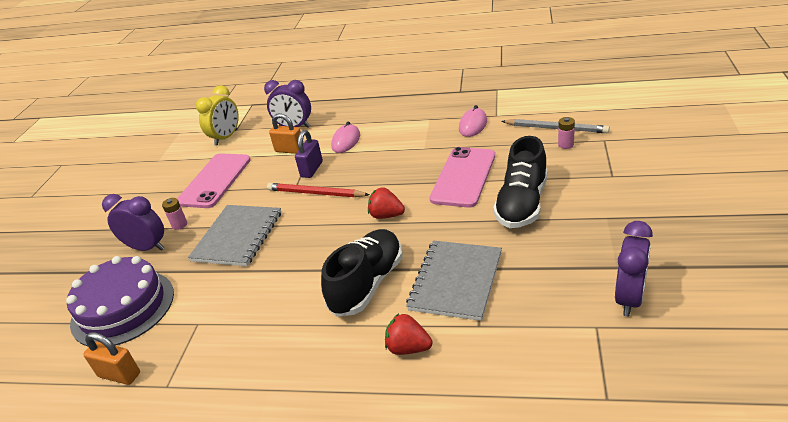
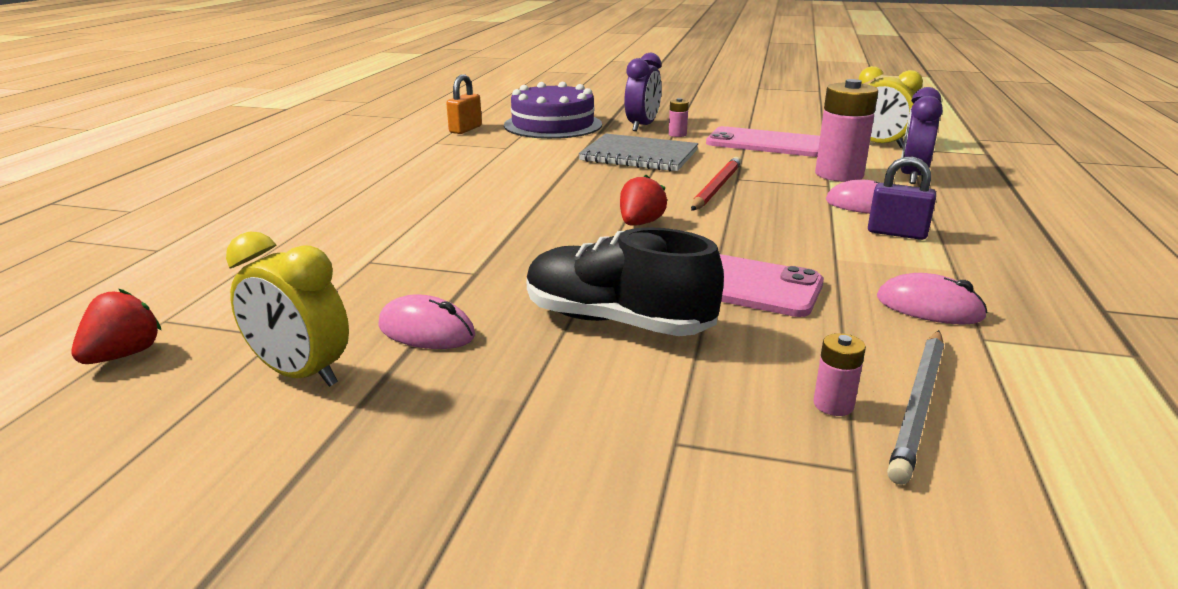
camera: 90 degrees right, 10 degrees down
(289, 150) = (839, 174): orange padlock -> pink battery
(312, 169) = (781, 186): purple padlock -> purple padlock (896, 233)
(367, 284) = (502, 209): black shoe -> none
(408, 348) = (376, 224): red strawberry -> red strawberry (124, 355)
(456, 281) = (462, 255): grey notebook -> none
(562, 266) = (426, 331): none -> pink mouse
(629, 298) = (300, 374): purple clock -> yellow clock

